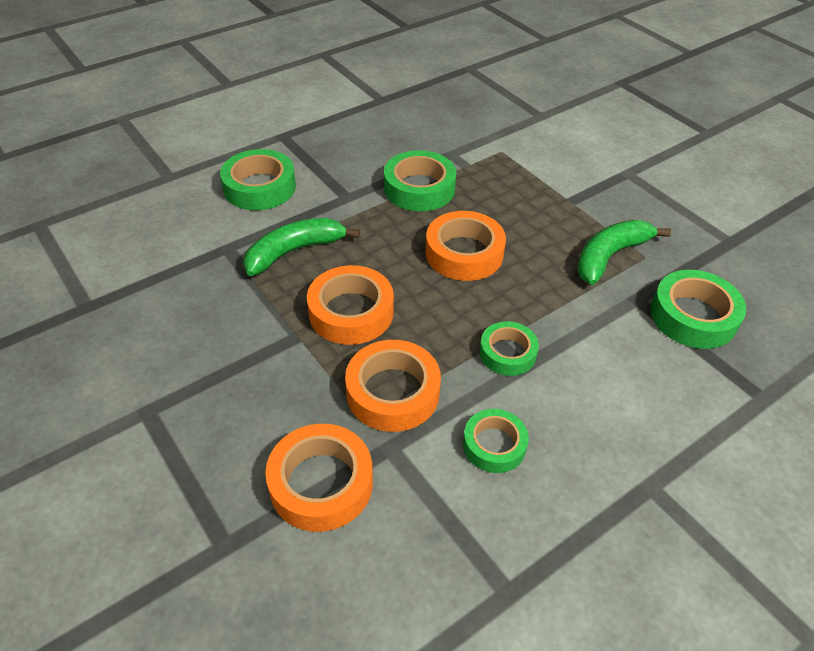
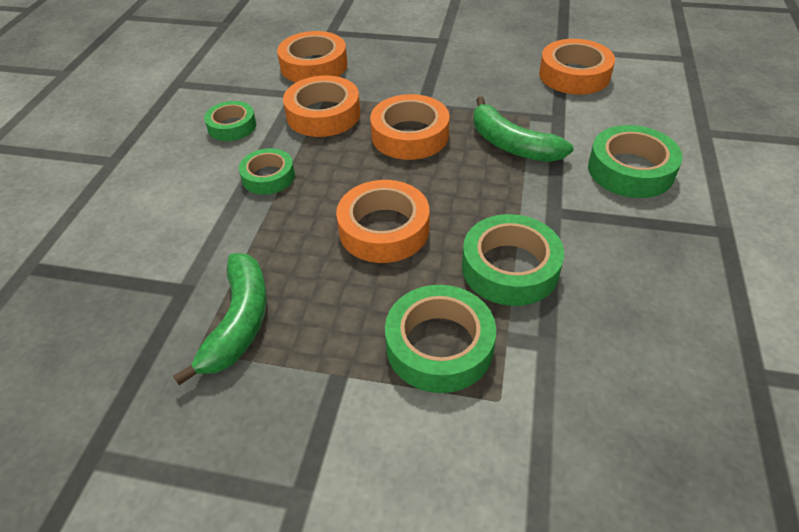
camera: 140 degrees right, 0 degrees up
(138, 273) = (574, 75): none -> orange tape
(294, 251) = (511, 144): green banana -> green banana turned 120 degrees clockwise
(693, 316) = (115, 307): green tape -> green tape (439, 345)

